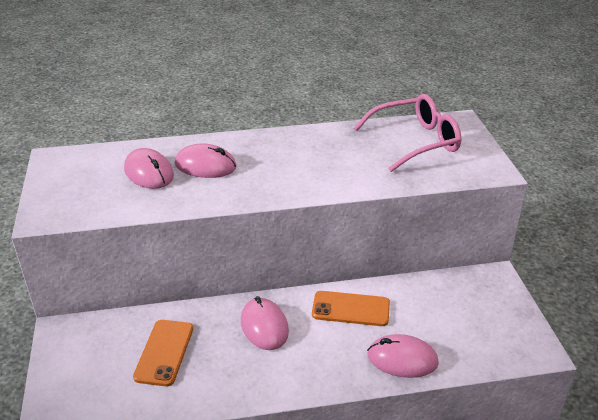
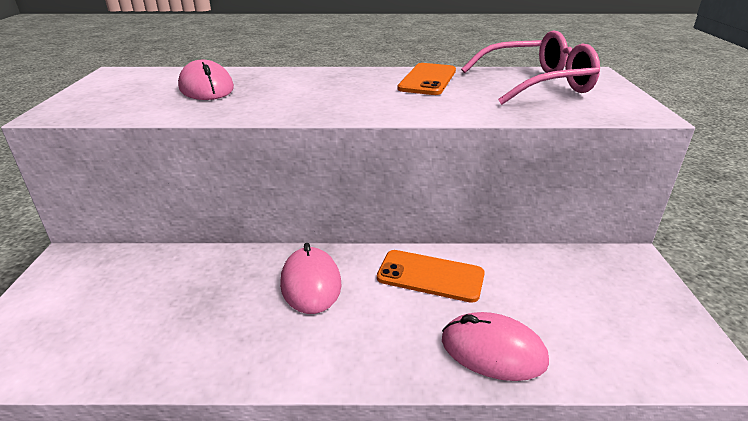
camera: 10 degrees right, 5 degrees down
(164, 352) = (171, 299): orange phone -> orange phone (428, 80)
(205, 166) = (274, 87): pink mouse -> none

